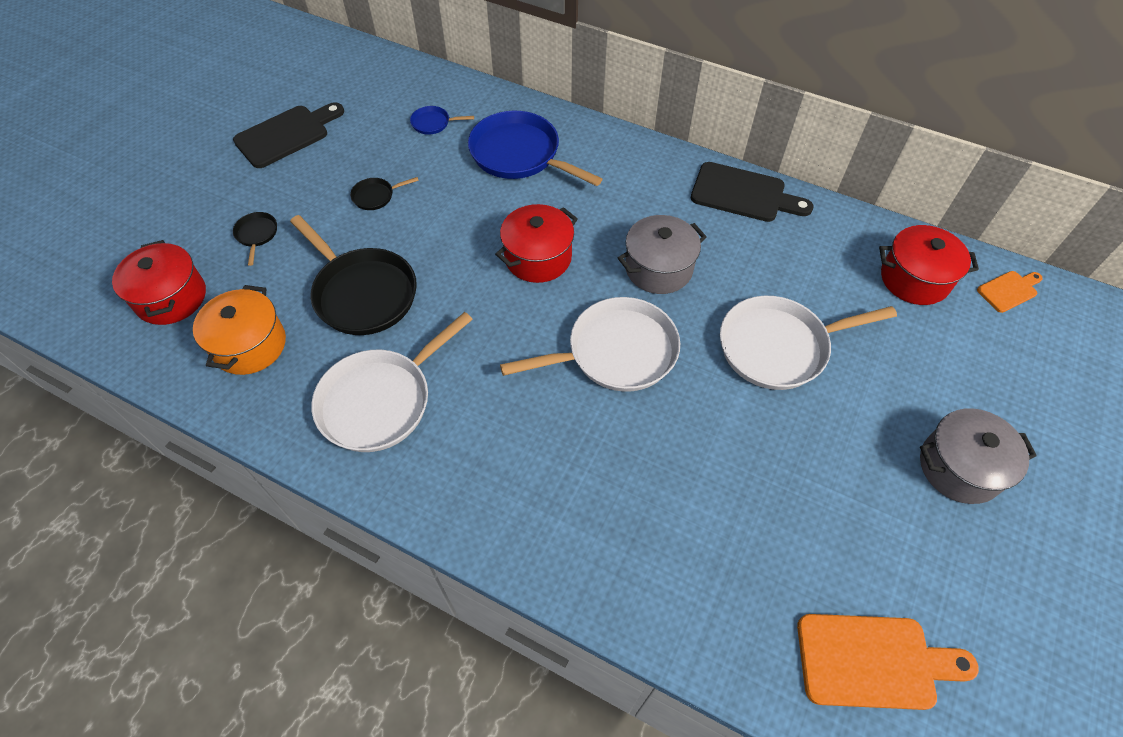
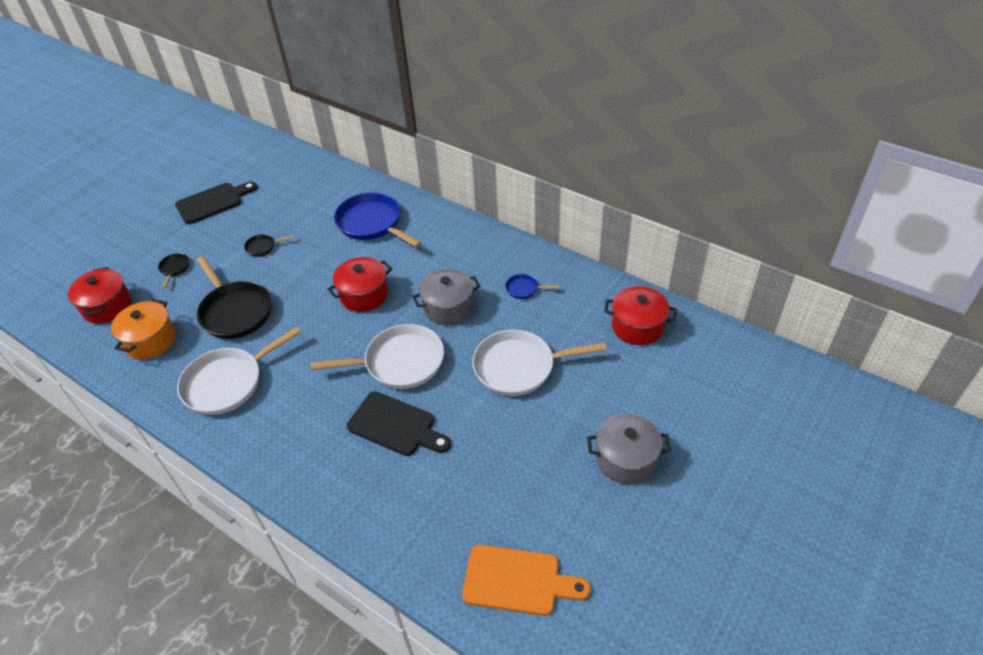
camera: 10 degrees right, 10 degrees down
(433, 123) = (317, 199): blue pan -> blue pan (524, 289)
(743, 194) = (528, 259): black cutting board -> black cutting board (396, 425)
(1009, 290) = (708, 339): orange cutting board -> none

